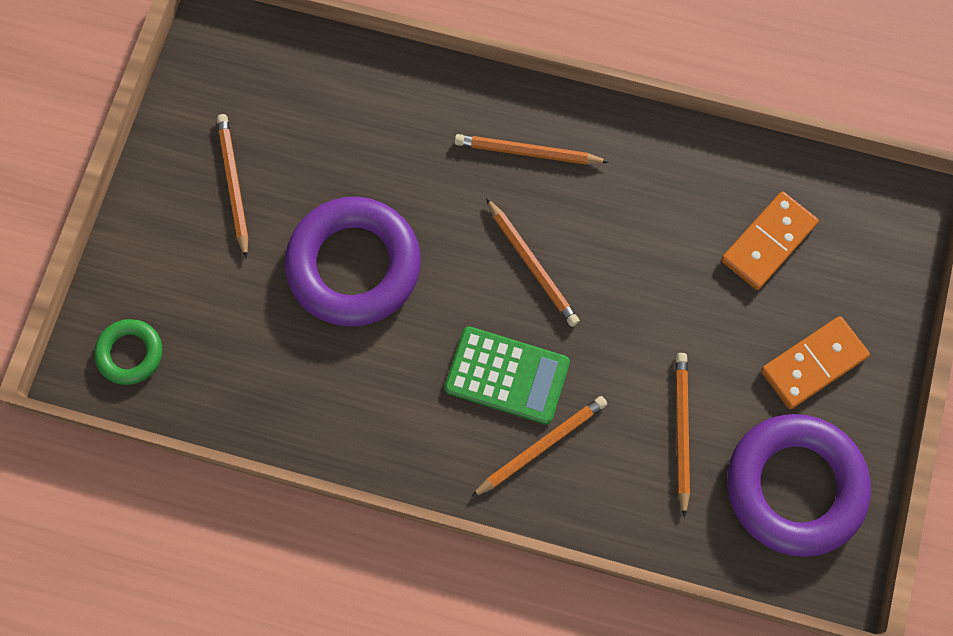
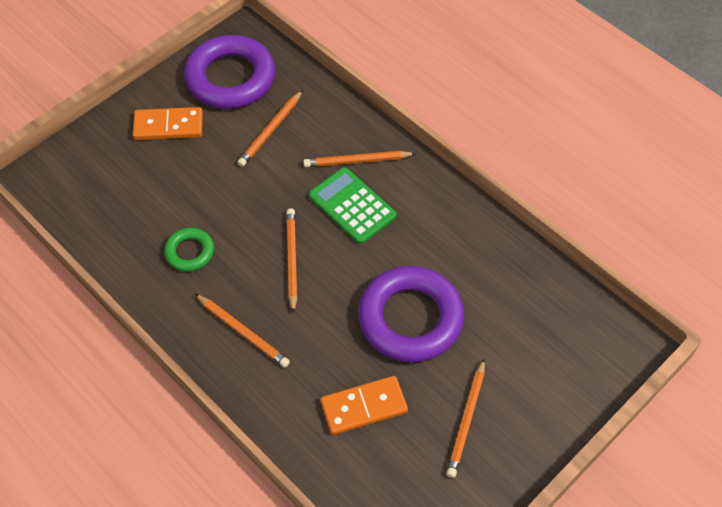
camera: 150 degrees left, 15 degrees down
(130, 353) = (595, 339): green ring -> green ring (190, 252)
(768, 242) = (136, 198): orange domino -> orange domino (364, 406)

